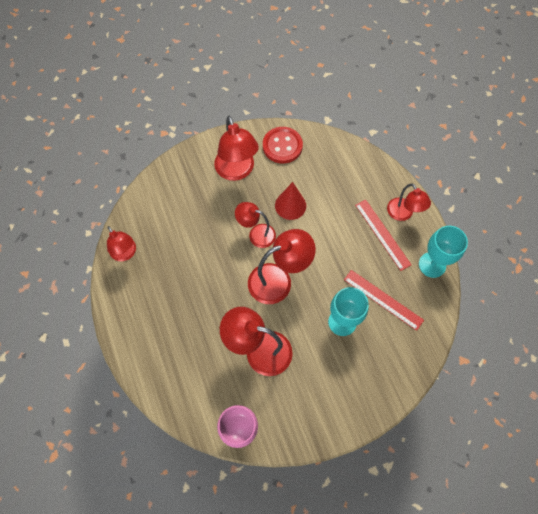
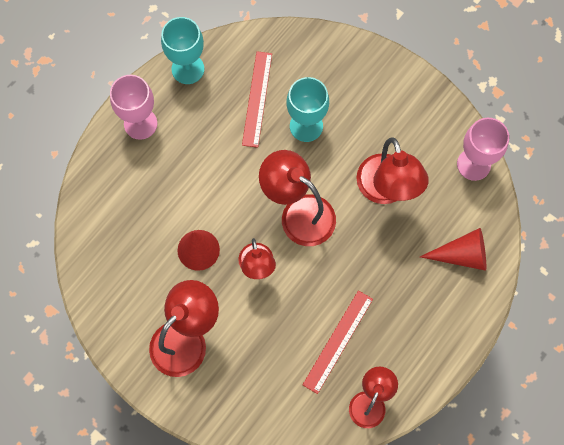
camera: 120 degrees left, 5 degrees up
(178, 375) = (462, 255): none -> red cone
(282, 146) = (119, 304): red button -> none
(382, 234) = (179, 133): red ruler -> red ruler (338, 341)
(403, 214) = (140, 124): red lamp -> pink goblet

